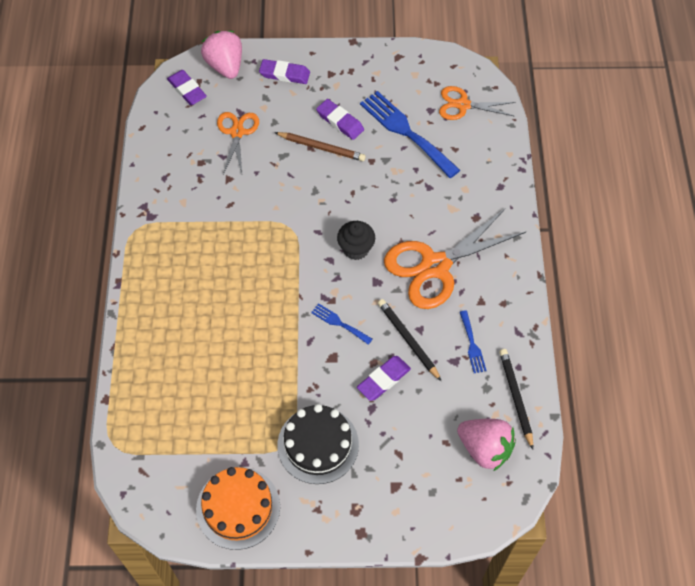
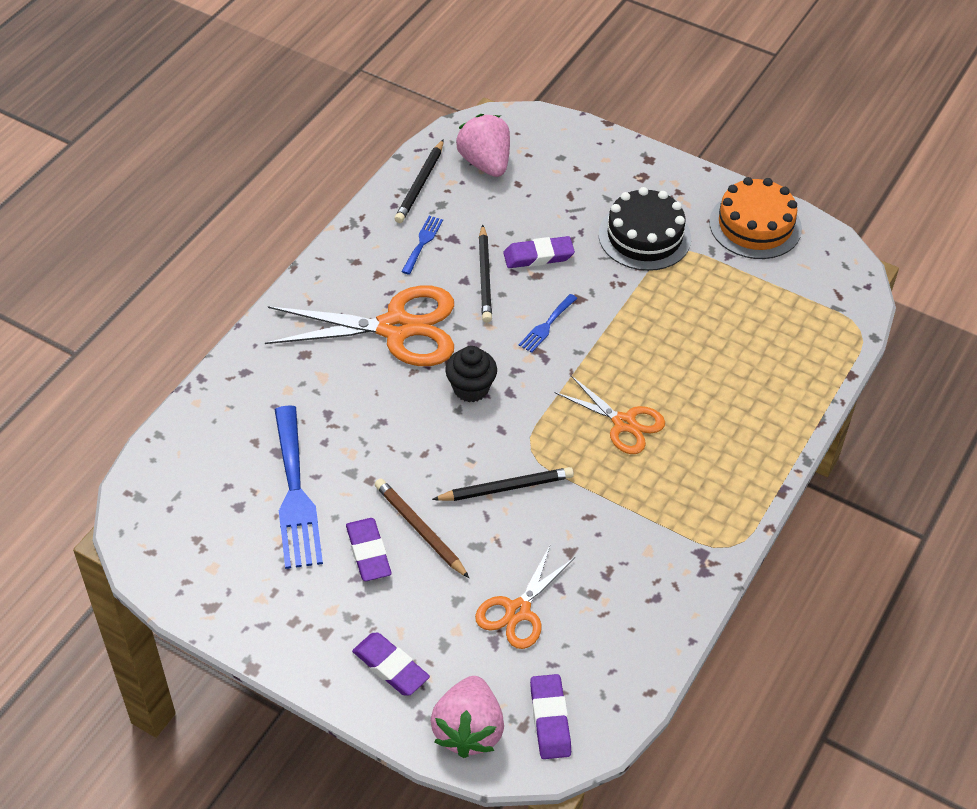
camera: 150 degrees left, 10 degrees down
(289, 196) = (506, 488): none -> black pencil
(339, 323) = (546, 325): blue fork -> blue fork turned 60 degrees clockwise
(463, 105) = (192, 490): orange scissors -> orange scissors (624, 423)

